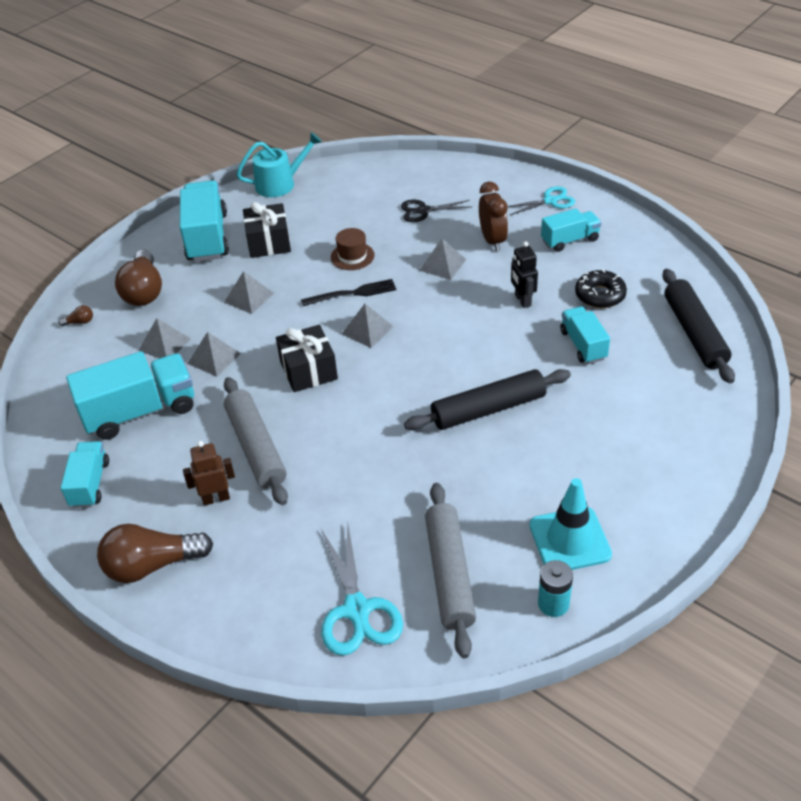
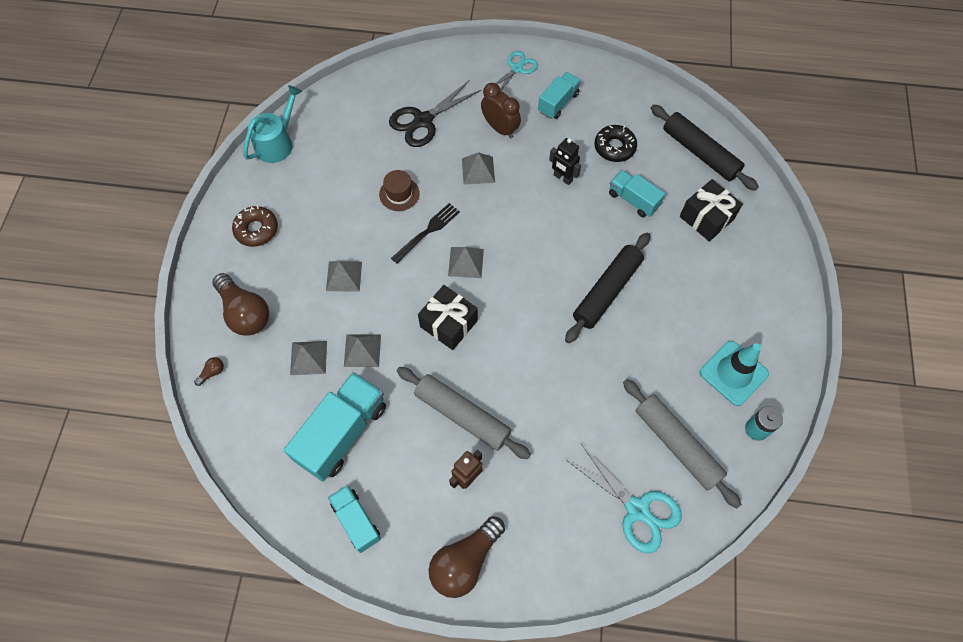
camera: 35 degrees left, 20 degrees up
(207, 237) = (256, 230): turquoise truck -> brown donut
(269, 242) = (316, 211): black gift -> black gift (706, 218)
(423, 211) = (423, 120): black scissors -> black scissors, size x1.54

